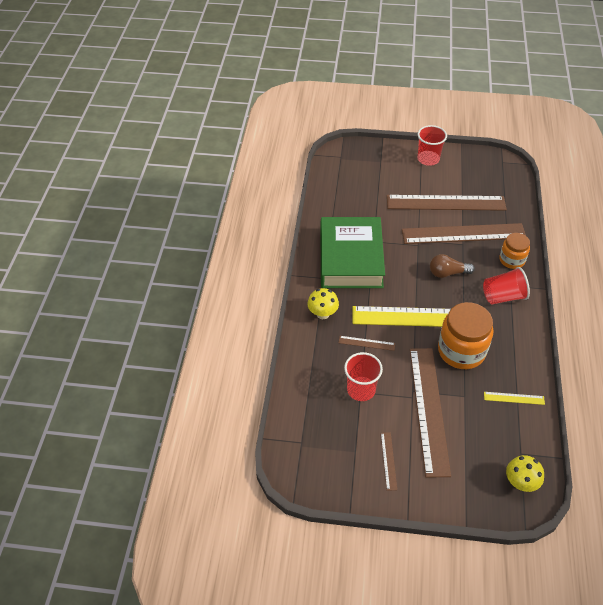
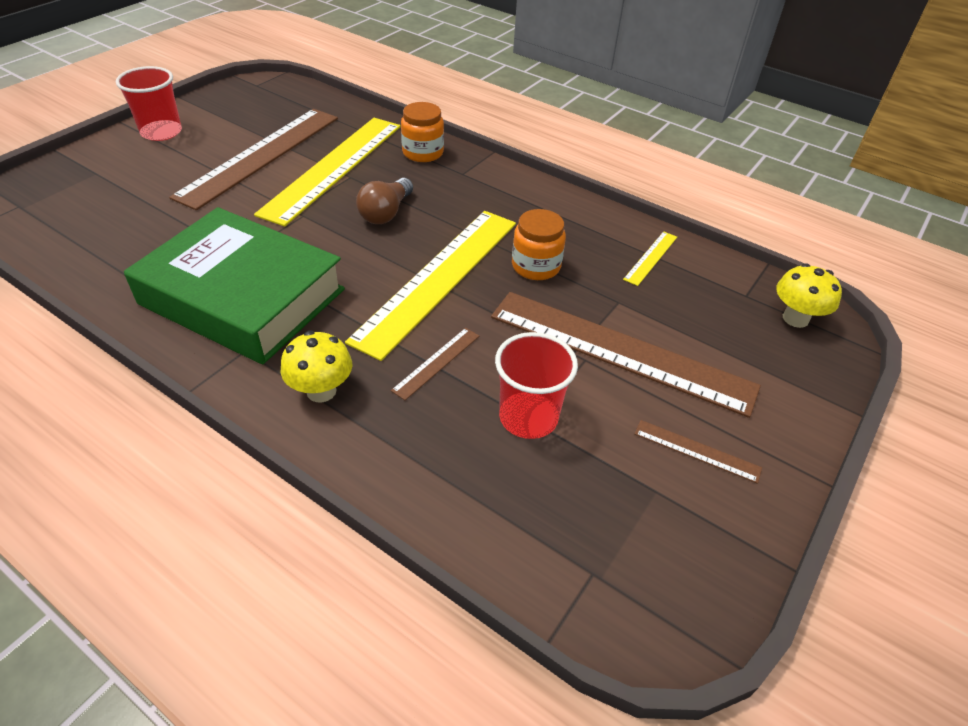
camera: 65 degrees left, 5 degrees down
(461, 351) = (536, 266): orange jar -> orange jar, size x0.59
(463, 234) = (334, 168): brown ruler -> yellow ruler
(503, 296) = (475, 187): red cup -> none

